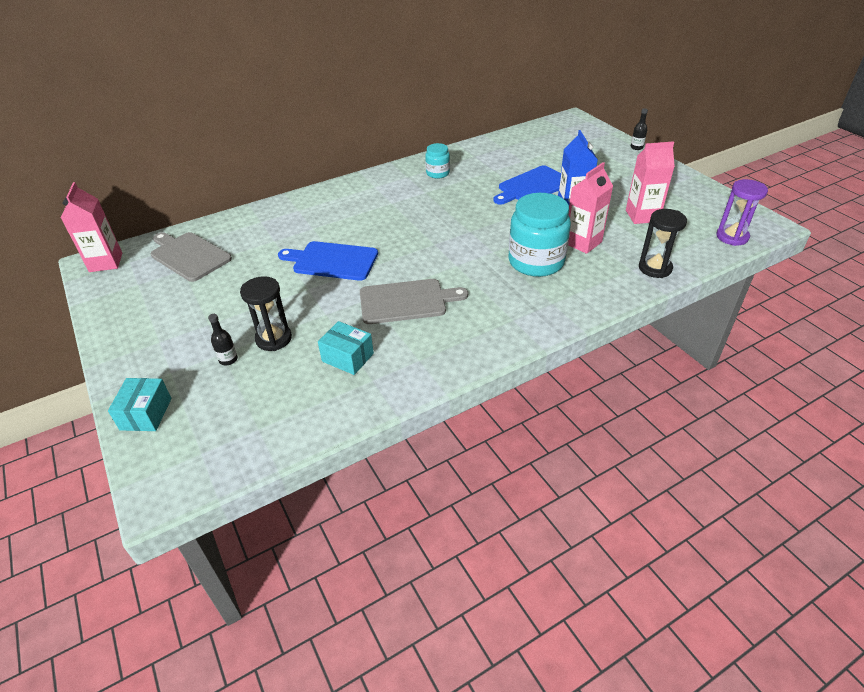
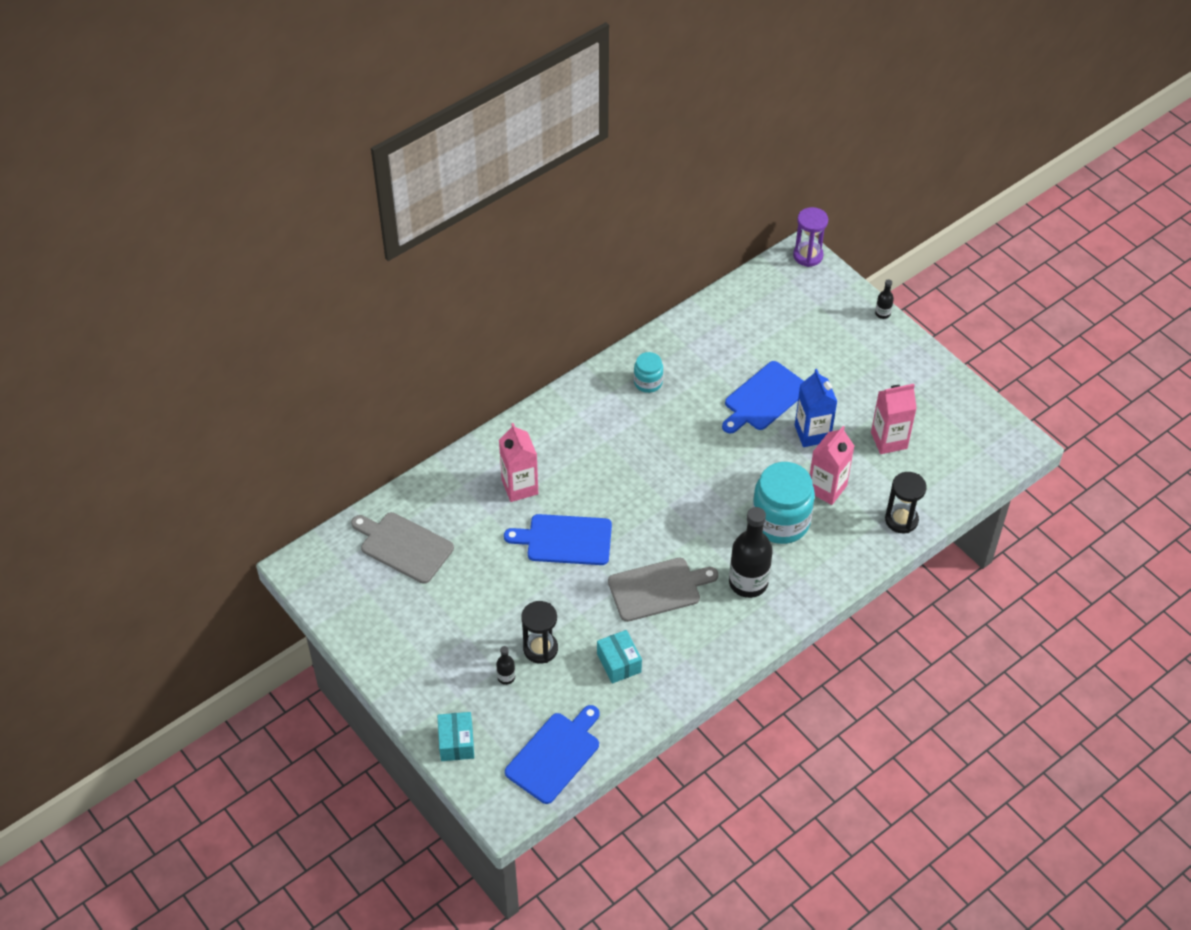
camera: 10 degrees left, 10 degrees up
(106, 262) = (315, 565): pink carton -> pink carton (520, 487)
(245, 437) = (555, 755): none -> blue cutting board
(347, 357) = (619, 663): turquoise box -> turquoise box turned 45 degrees clockwise
(497, 303) = (748, 582): none -> black bottle
(732, 237) = (981, 466): purple hourglass -> purple hourglass (808, 255)

